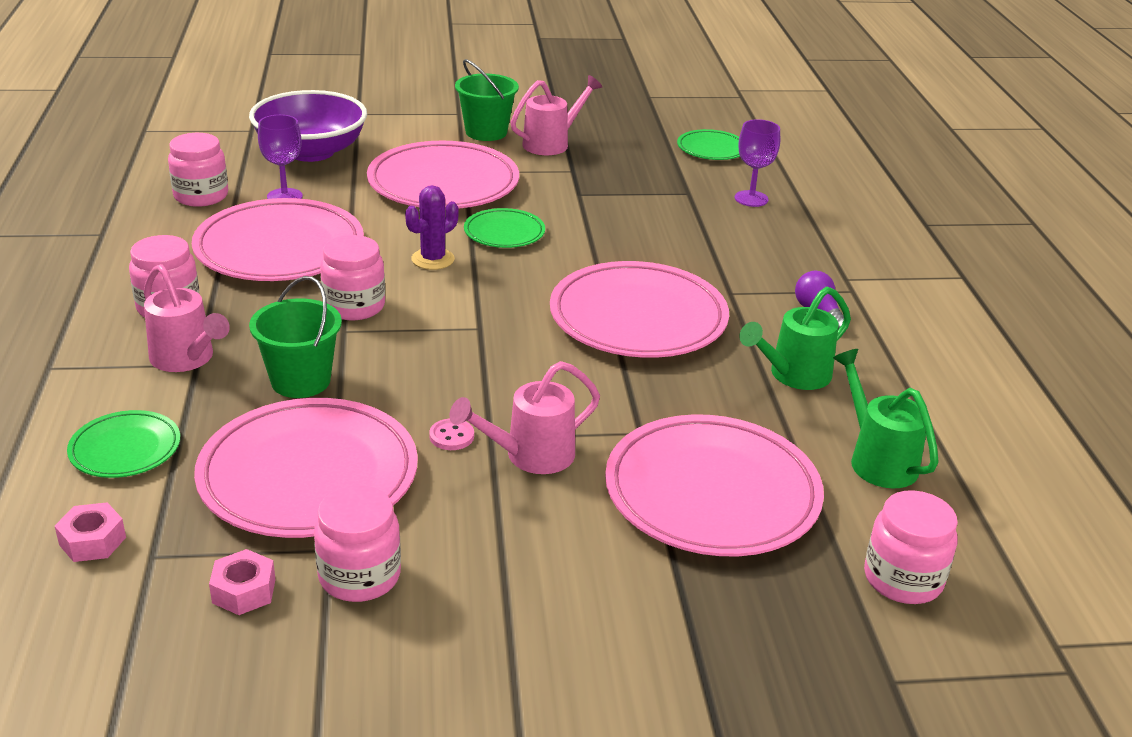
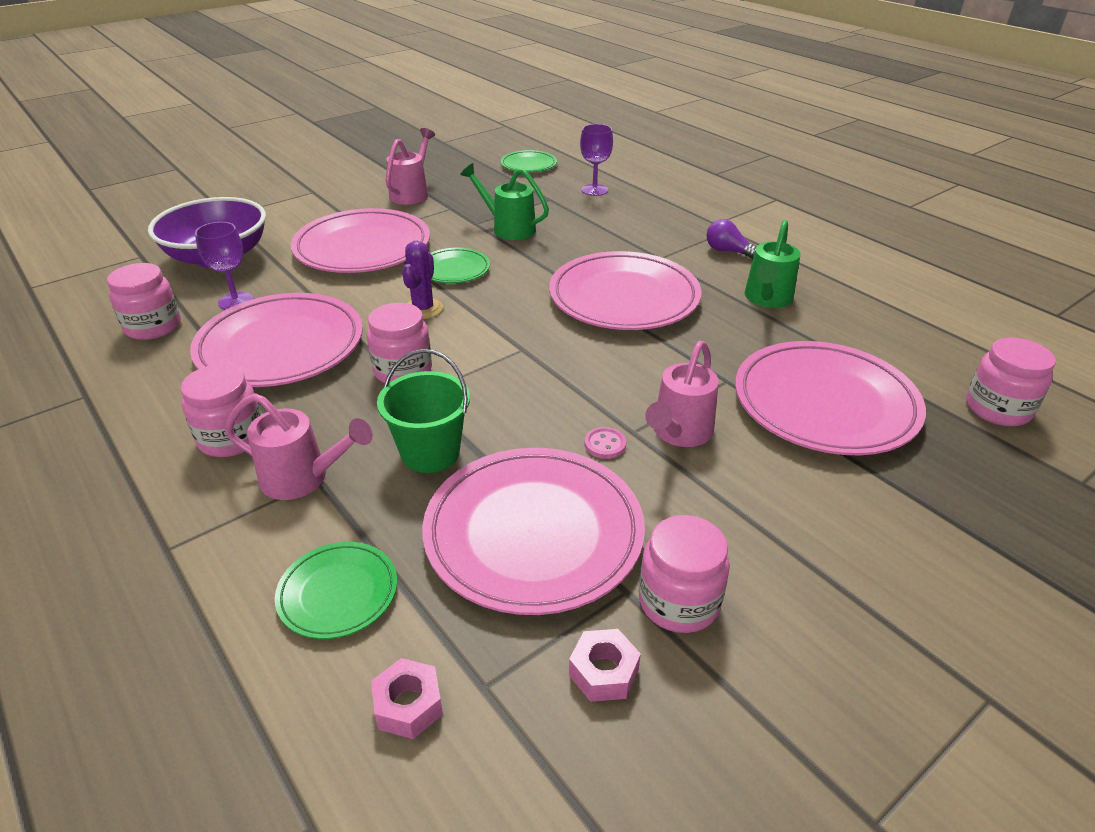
camera: 30 degrees left, 5 degrees up
(486, 132) = (351, 199): green bucket -> none
(877, 459) = (883, 335): green watering can -> green watering can (508, 228)

